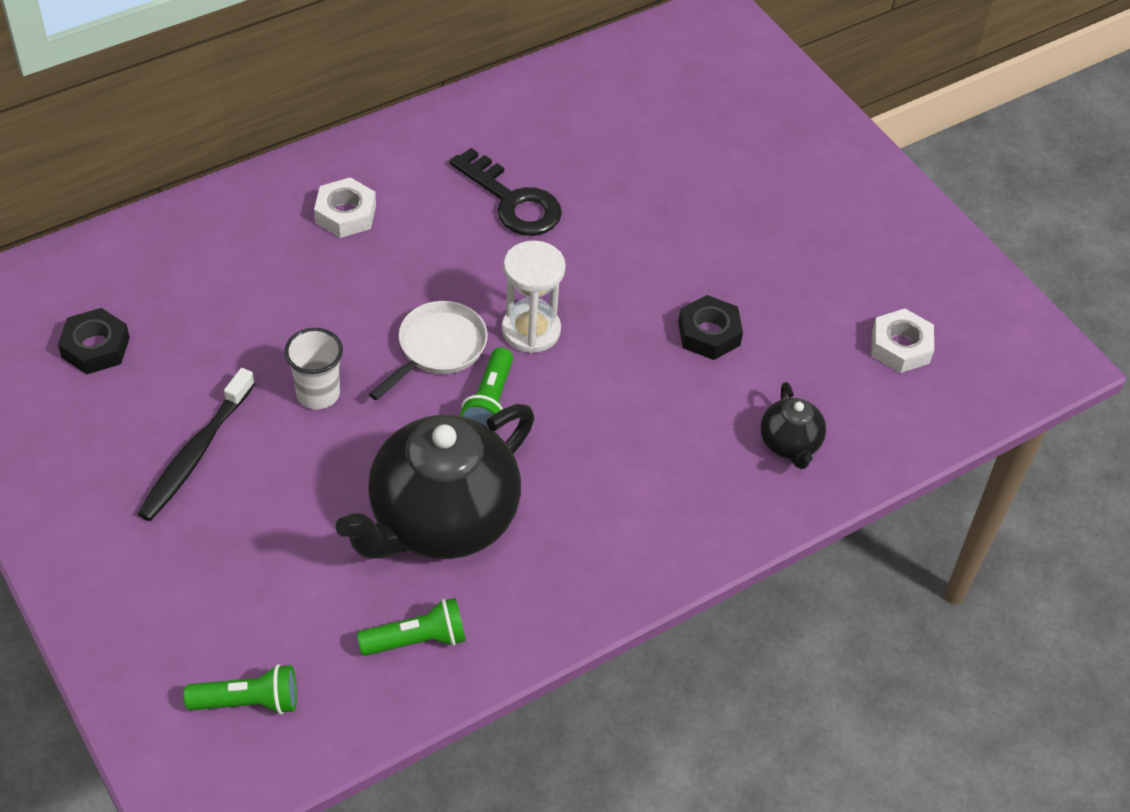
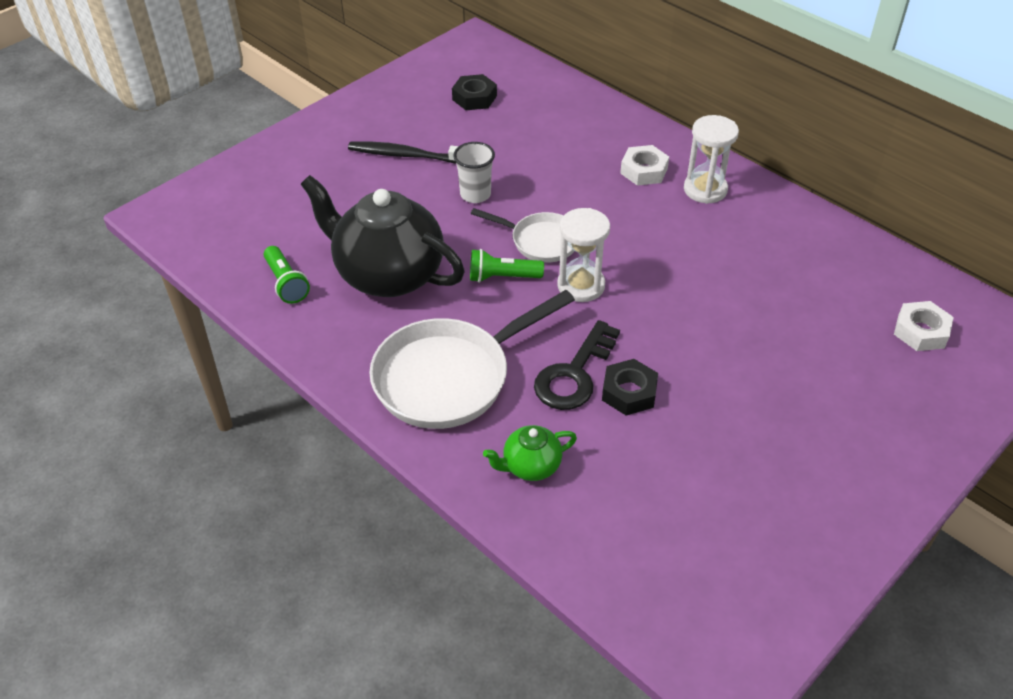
camera: 80 degrees right, 5 degrees down
(248, 702) = (227, 220): green flashlight -> none
(406, 170) = (705, 189): none -> white hourglass
(512, 201) = (708, 250): black key -> black key (574, 374)
(642, 489) = (450, 377): none -> white pan
(790, 444) = (530, 466): black teapot -> green teapot
(900, 347) = (681, 536): white nut -> white nut (921, 331)

